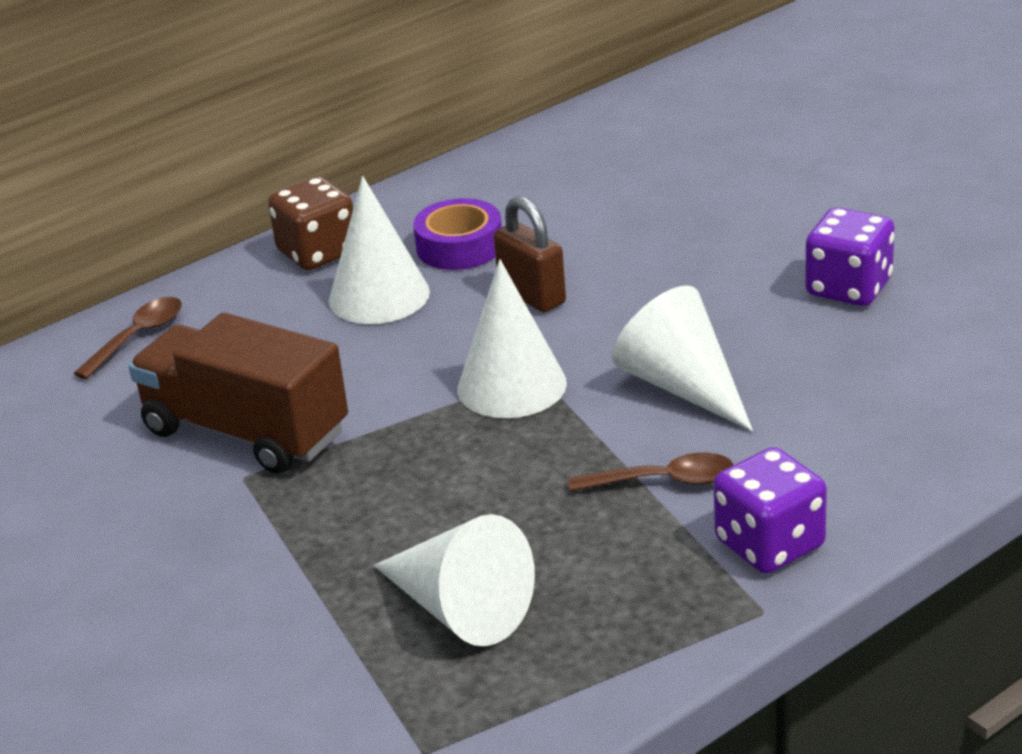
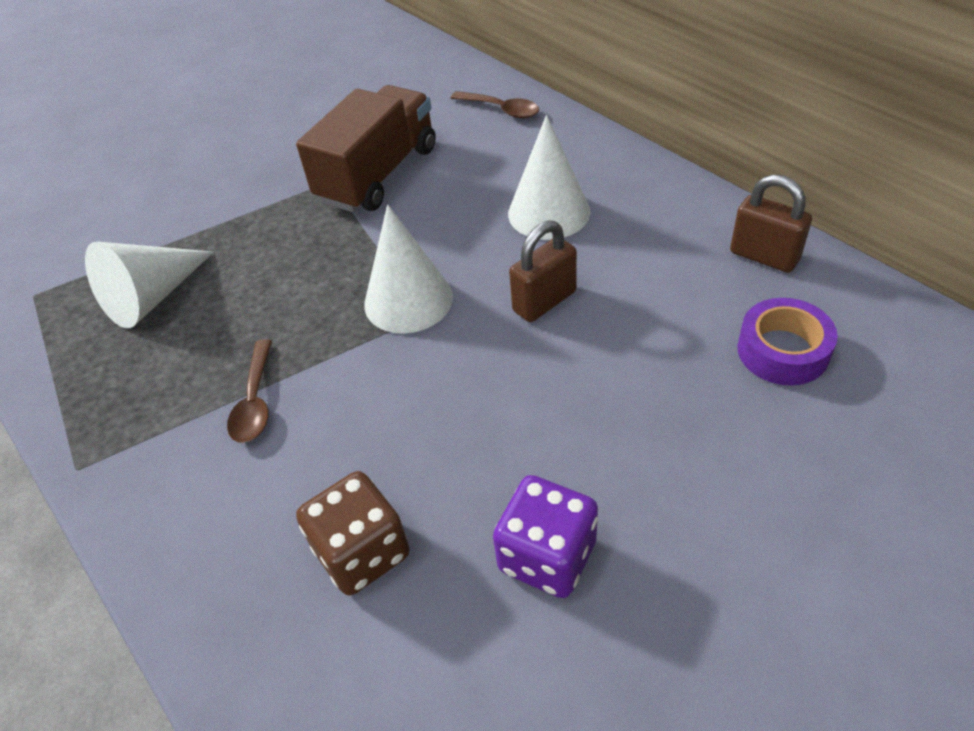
camera: 90 degrees right, 15 degrees up
(318, 252) = (616, 171): brown dice -> brown dice (362, 552)
(459, 246) = (628, 249): purple tape -> purple tape (782, 351)
(491, 175) = (764, 256): none -> brown padlock
(682, 386) = (387, 411): white cone -> none
(769, 544) = (150, 474): purple dice -> none

